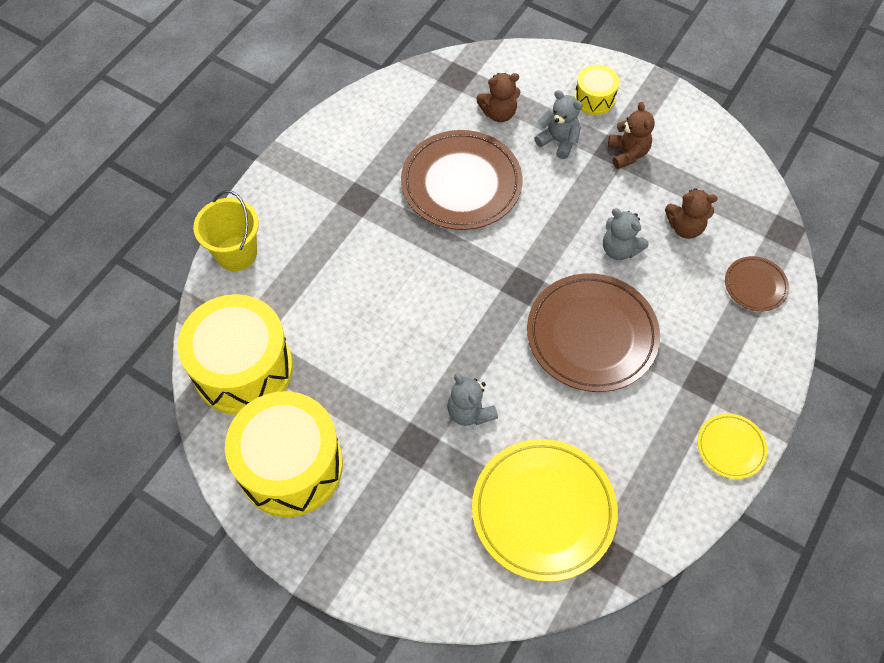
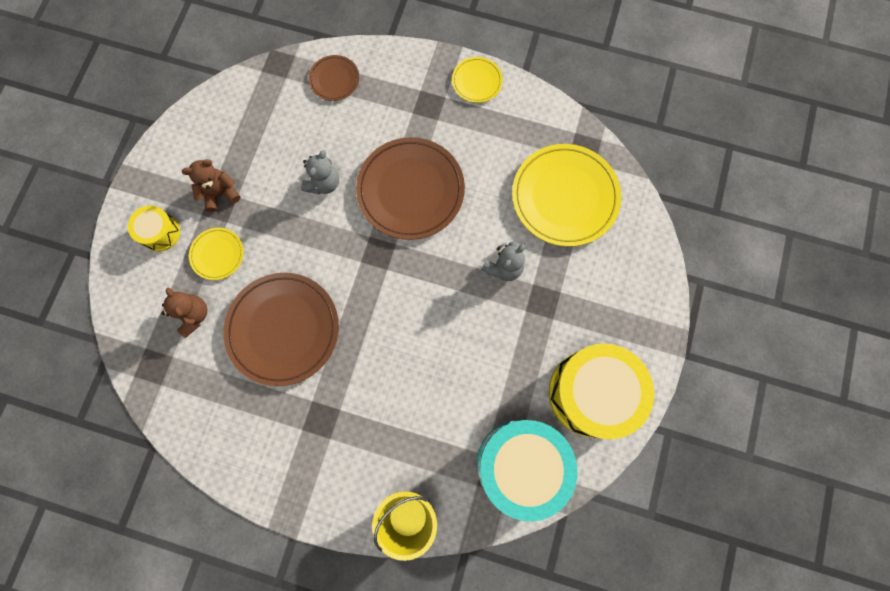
camera: 105 degrees left, 15 degrees up
(243, 369) = (520, 464): yellow drum -> turquoise drum
(558, 141) = (217, 254): grey teddy bear -> yellow plate
(685, 227) = (290, 137): brown teddy bear -> none

